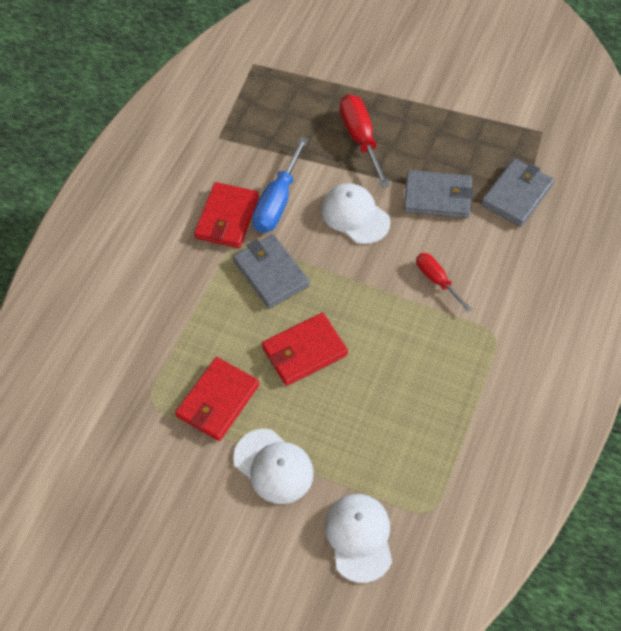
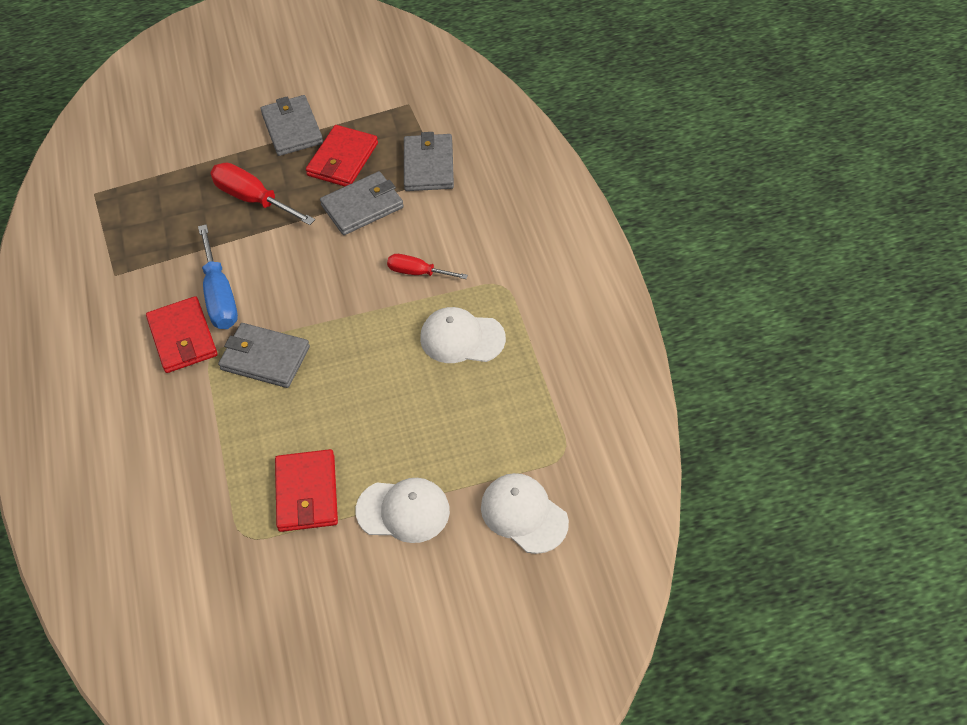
camera: 35 degrees left, 5 degrees down
(304, 351) = (351, 401): red wallet -> red wallet (342, 159)
(355, 215) = (302, 264): white cap -> white cap (462, 338)
(434, 98) = (292, 128): none -> grey wallet

